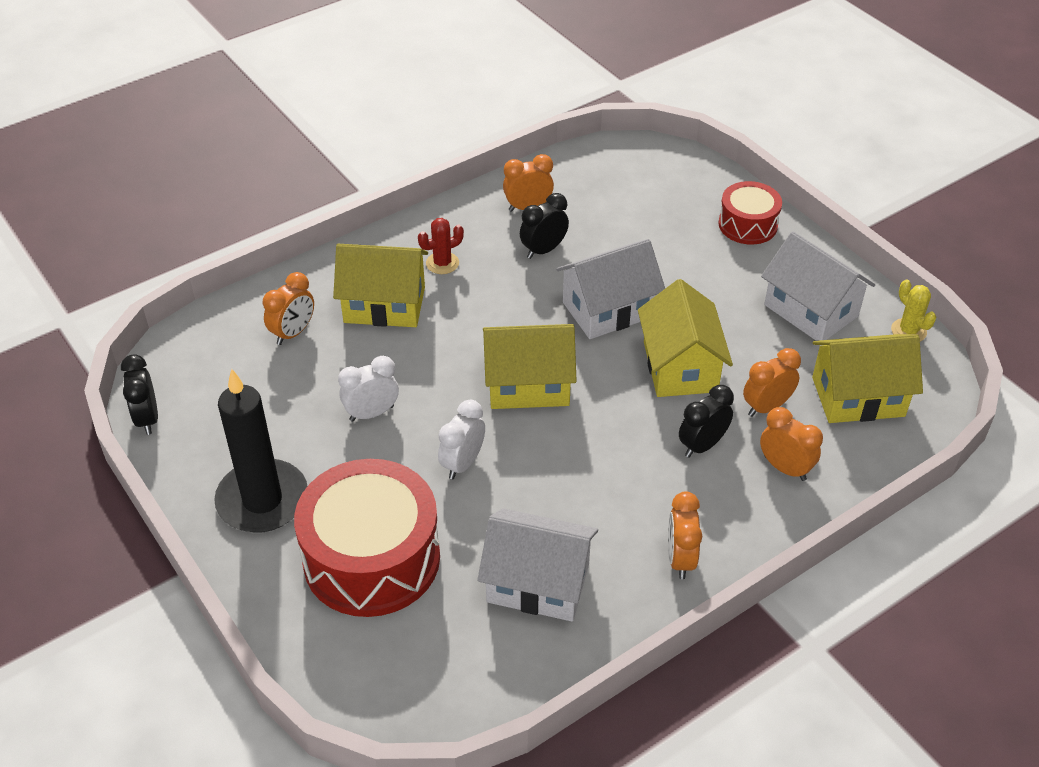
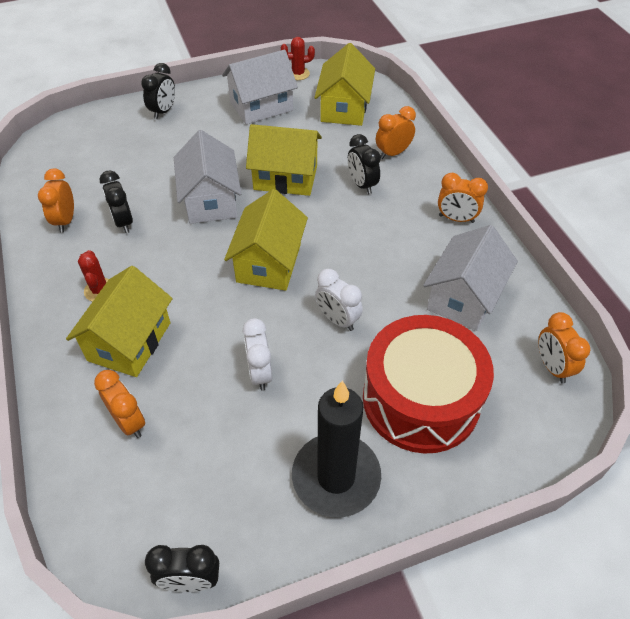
camera: 75 degrees left, 5 degrees up
(748, 225) = (163, 111): red drum -> black clock
(766, 407) = (338, 147): orange clock -> orange clock (552, 367)
(908, 331) = (298, 74): yellow cactus -> red cactus

